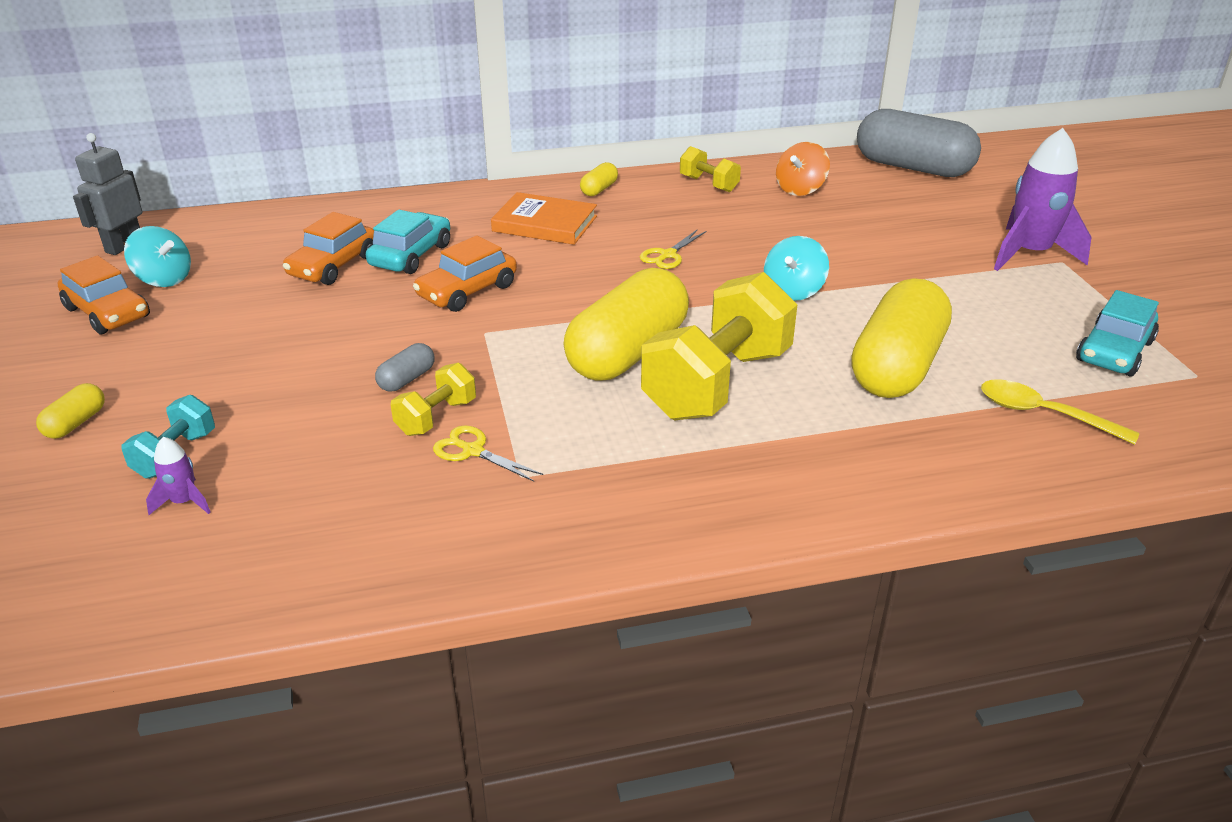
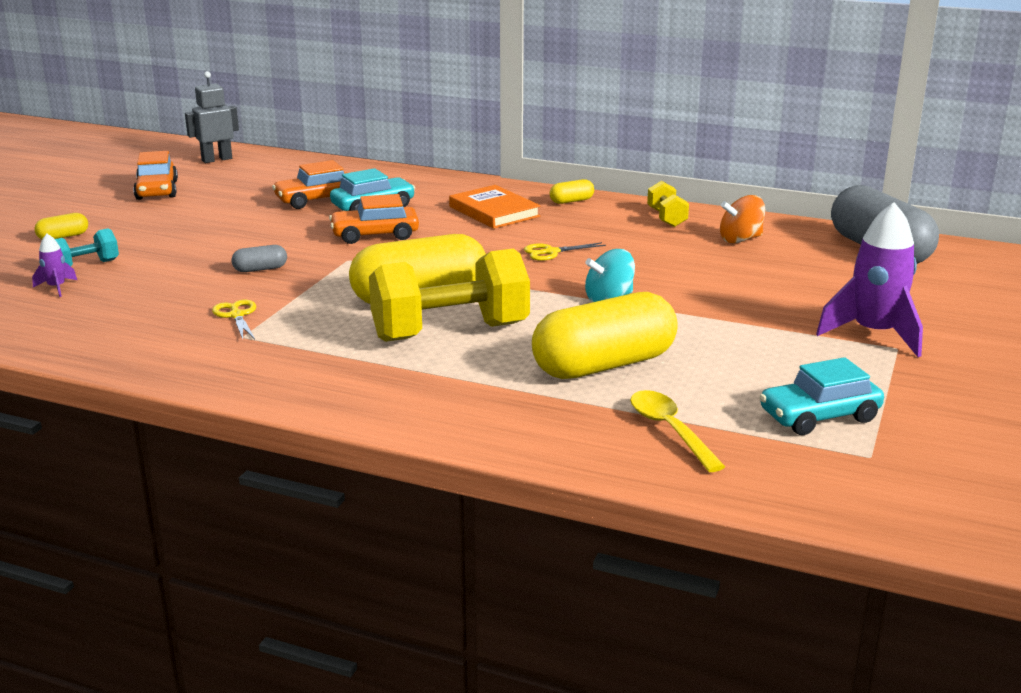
camera: 35 degrees right, 10 degrees down
(164, 279) = (211, 182): turquoise spinning top -> none
(436, 417) = (245, 293): yellow dumbbell -> none

